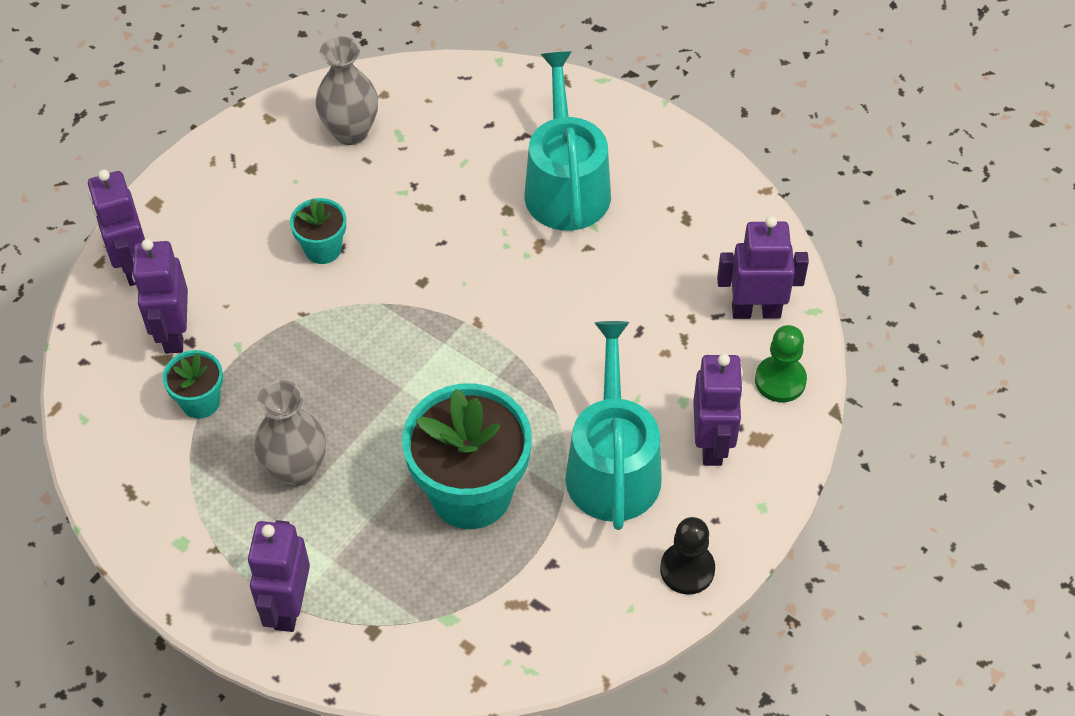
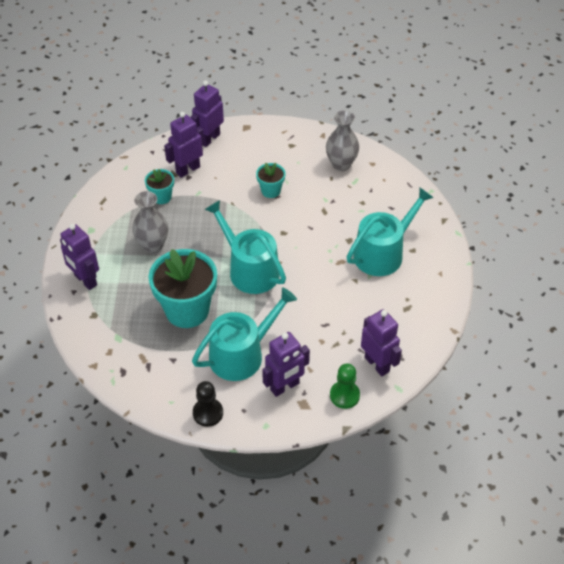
camera: 55 degrees right, 5 degrees down
(288, 607) = (85, 280): purple robot -> purple robot turned 105 degrees counterclockwise
(458, 366) = (249, 269): none -> turquoise watering can

